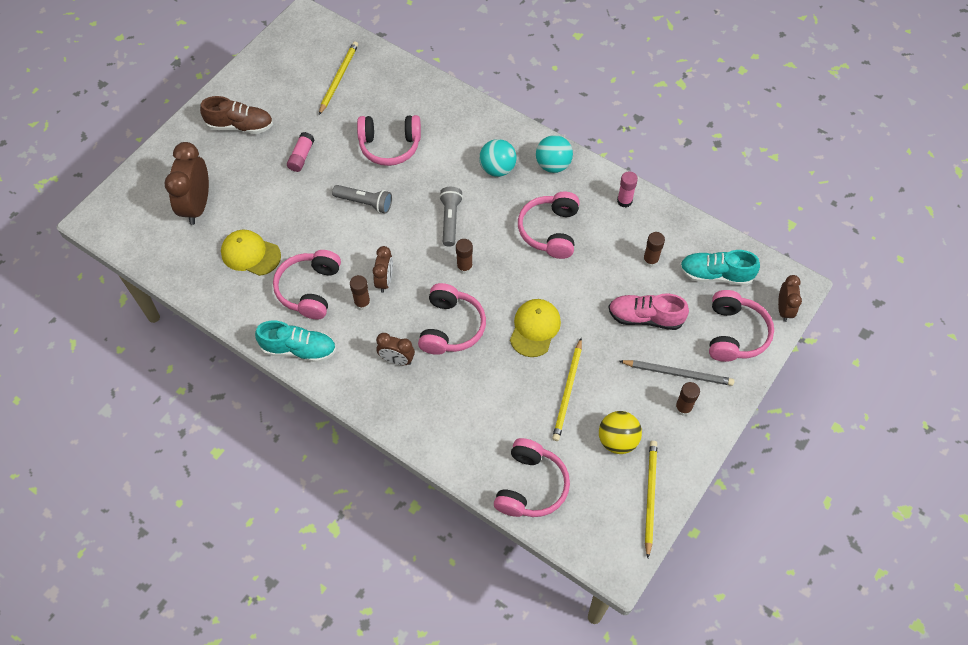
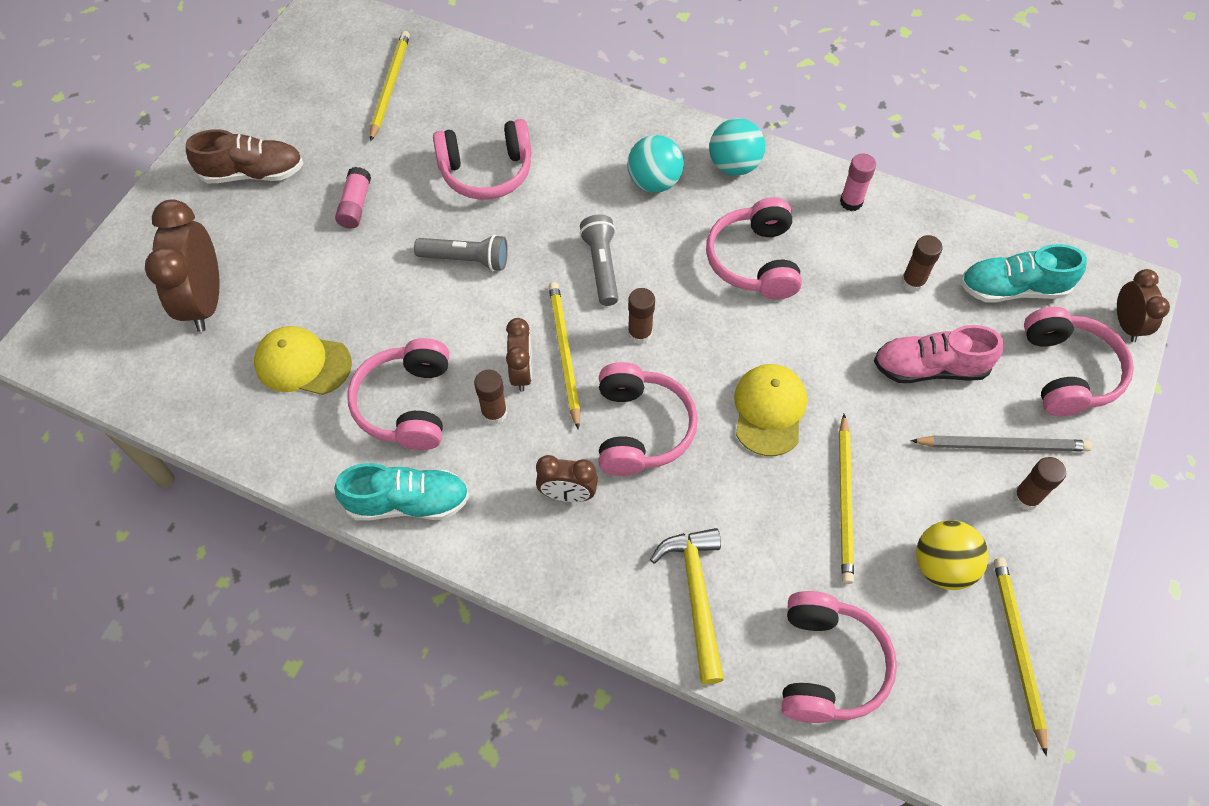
camera: 10 degrees left, 0 degrees up
(414, 272) = (564, 353): none -> yellow pencil
(461, 433) = (696, 596): none -> yellow hammer

